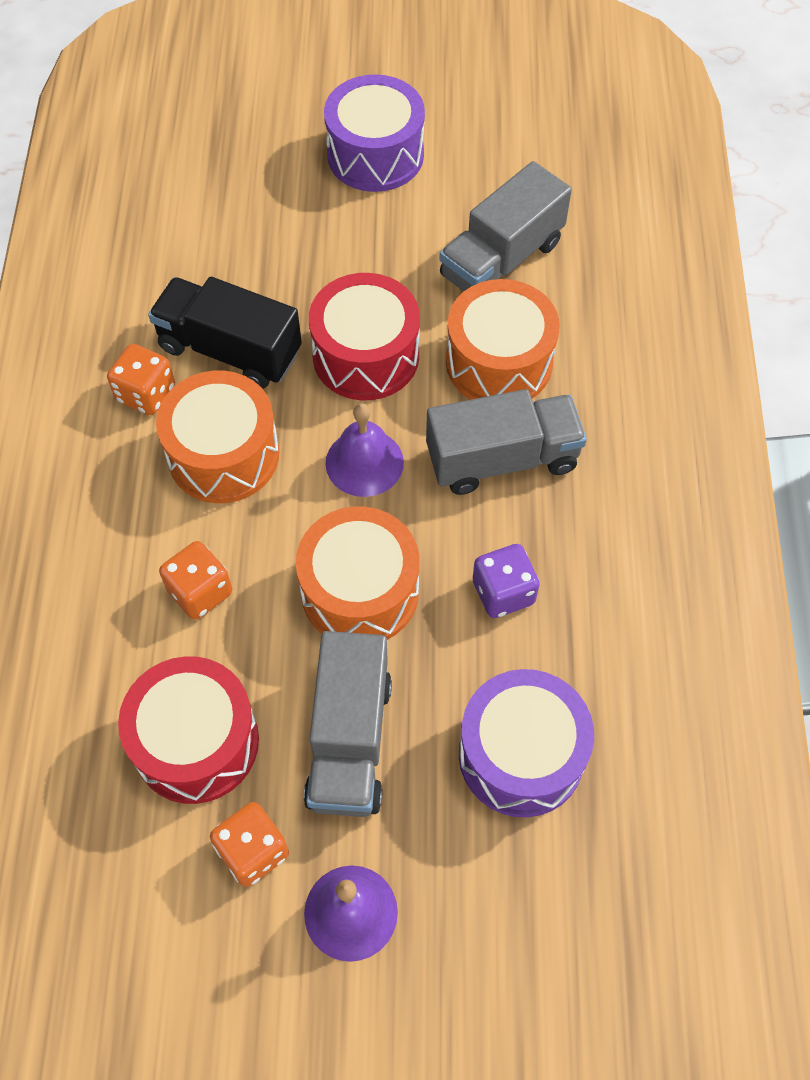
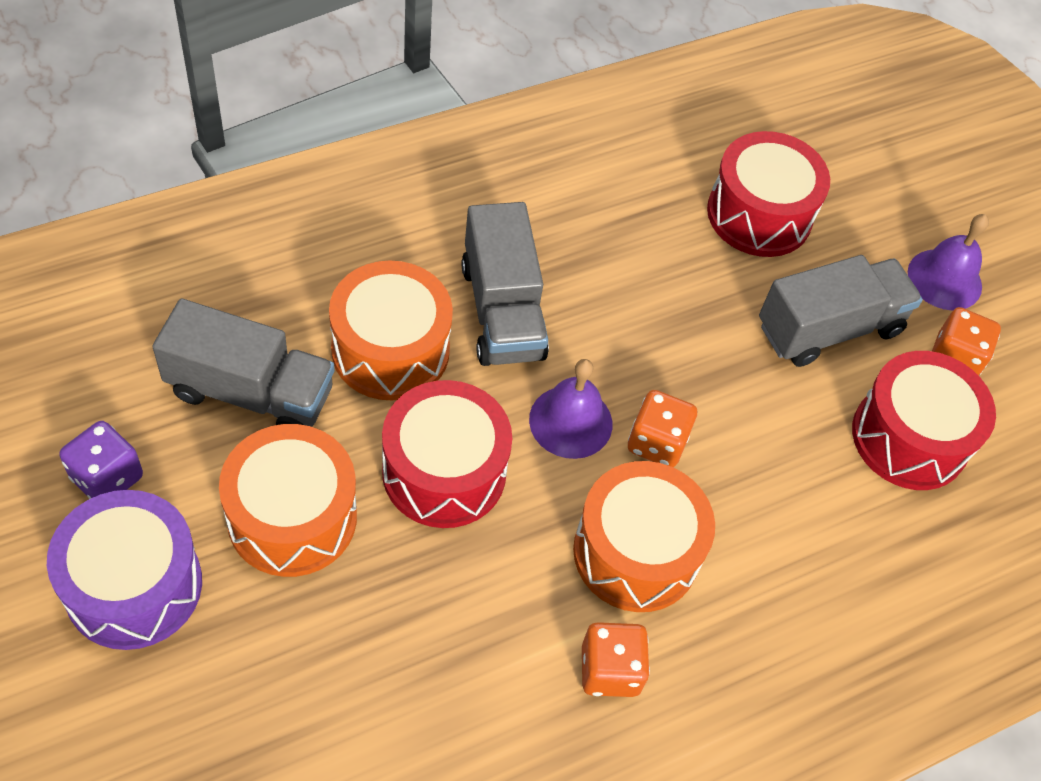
camera: 125 degrees left, 5 degrees down
(200, 592) = (785, 501): orange dice -> orange dice (657, 442)
(230, 350) = (507, 611): black truck -> none
(360, 591) = (701, 372): orange drum -> orange drum (292, 517)
(502, 459) = (502, 311): grey truck -> grey truck turned 150 degrees counterclockwise
(503, 592) = (633, 268): purple dice -> purple dice (107, 477)
(521, 755) = (759, 214): purple drum -> red drum

